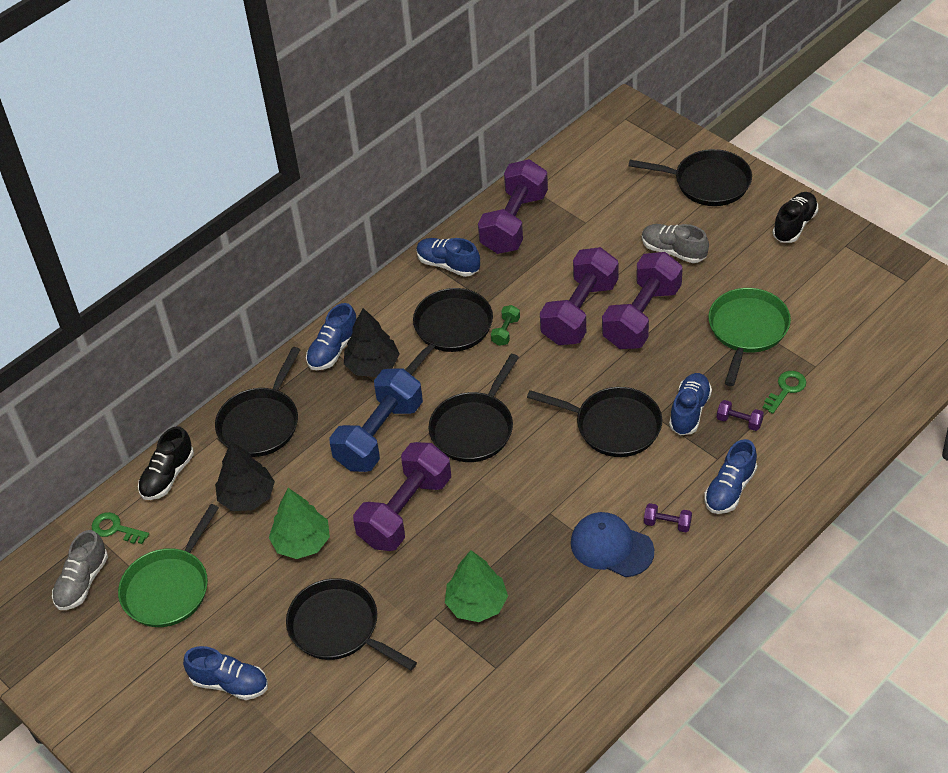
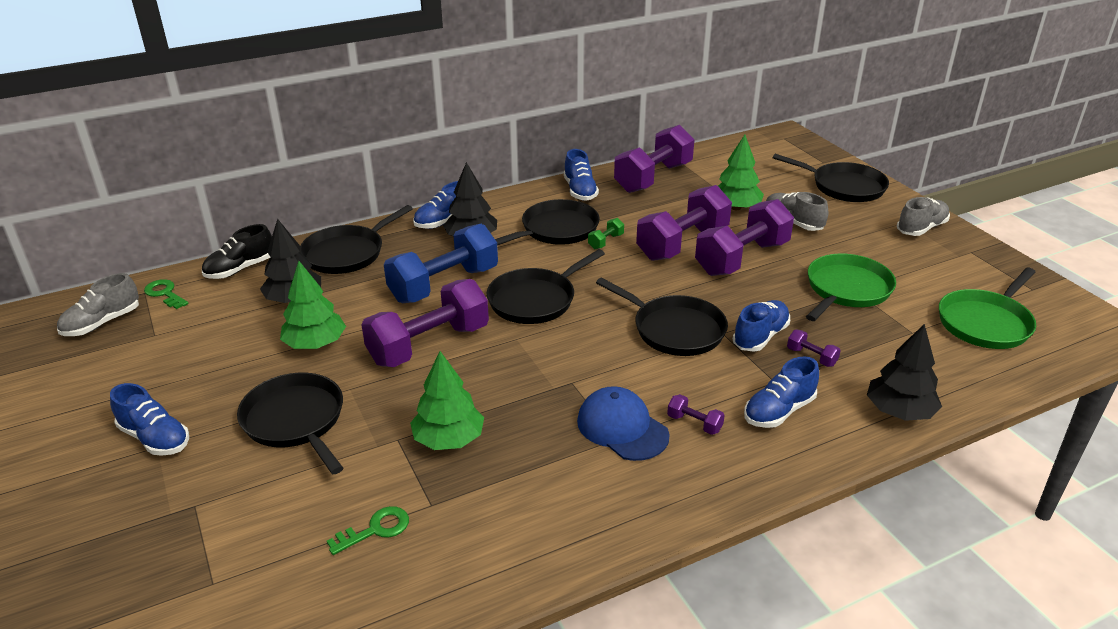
camera: 15 degrees right, 15 degrees down
(169, 588) = (169, 347): green pan -> green pan (985, 323)
(448, 265) = (580, 191): blue shoe -> blue shoe turned 150 degrees counterclockwise
(612, 245) = (735, 207): none -> green tree
(786, 389) = (873, 343): green key -> green key (375, 529)
(794, 225) = (921, 228): black shoe -> grey shoe
(824, 459) = (899, 411): none -> black tree

